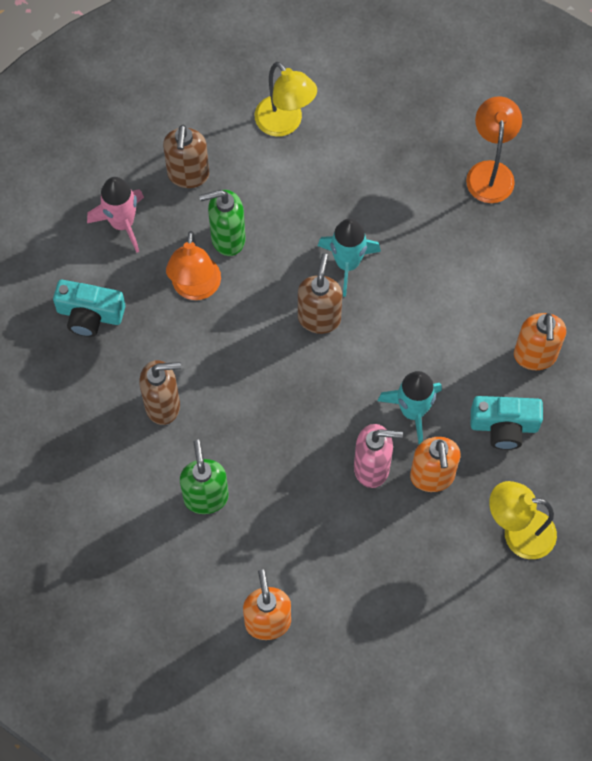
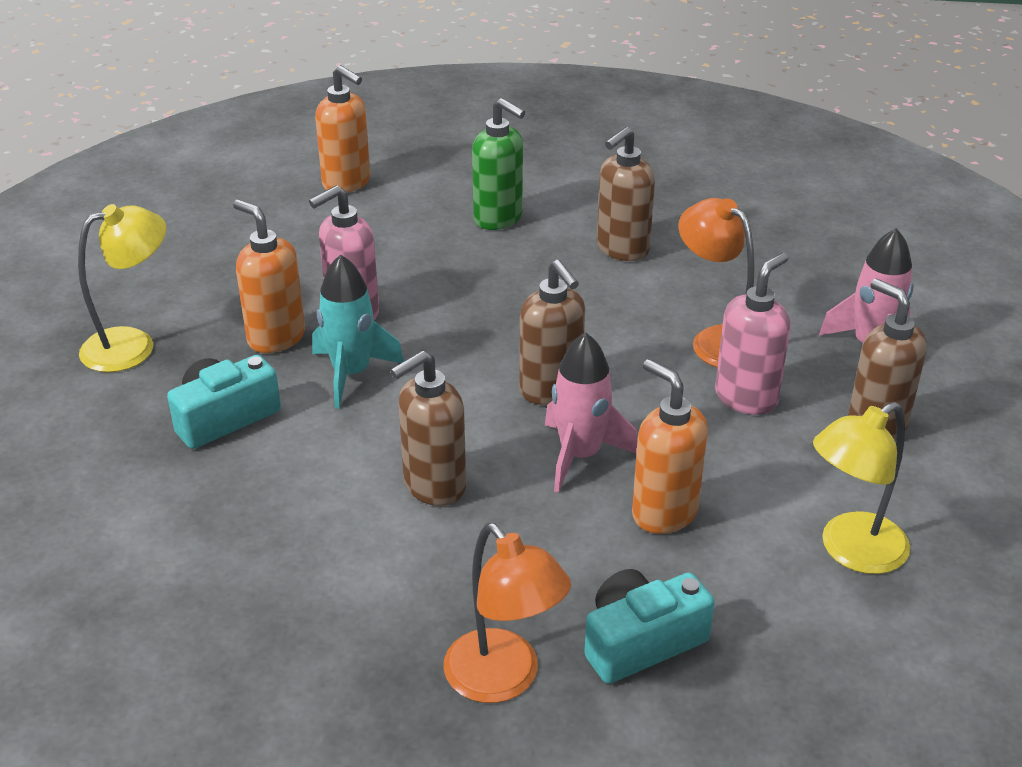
camera: 140 degrees right, 30 degrees down
(90, 314) = (786, 268): turquoise camera -> turquoise camera (641, 642)
(227, 238) = (746, 397): green soap dispenser -> pink soap dispenser
(285, 123) = (851, 551): yellow lamp -> yellow lamp turned 45 degrees counterclockwise
(347, 263) = (580, 455): turquoise rocket -> pink rocket
(434, 296) = (434, 486): none -> brown soap dispenser
(535, 356) = (238, 501): orange soap dispenser -> orange soap dispenser (664, 513)

